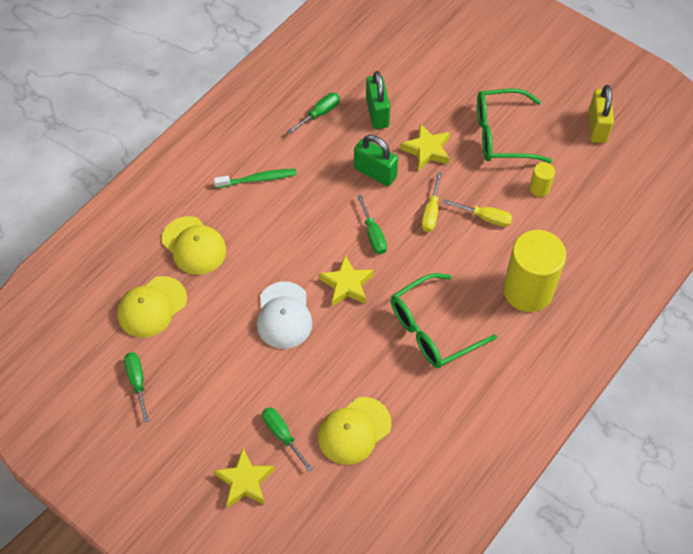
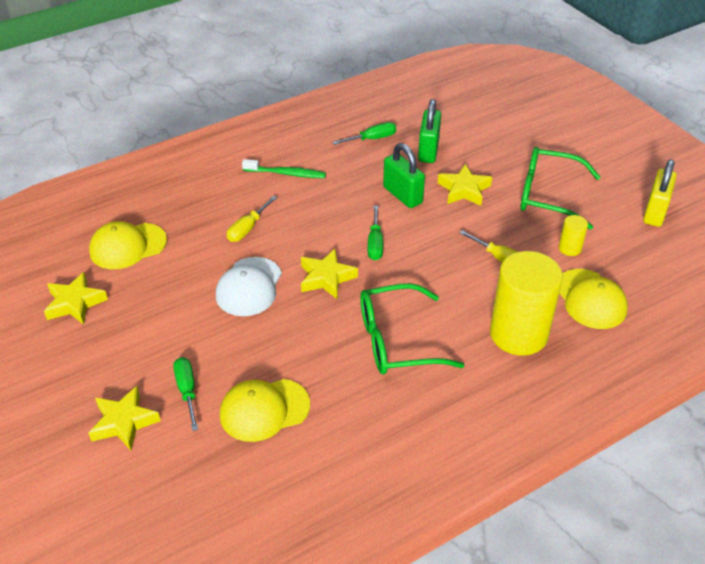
camera: 20 degrees right, 15 degrees down
(137, 382) = (75, 303): green screwdriver -> yellow star
(194, 245) = (196, 209): yellow cap -> yellow cap (590, 299)
(431, 212) = (444, 240): yellow screwdriver -> yellow screwdriver (248, 228)

